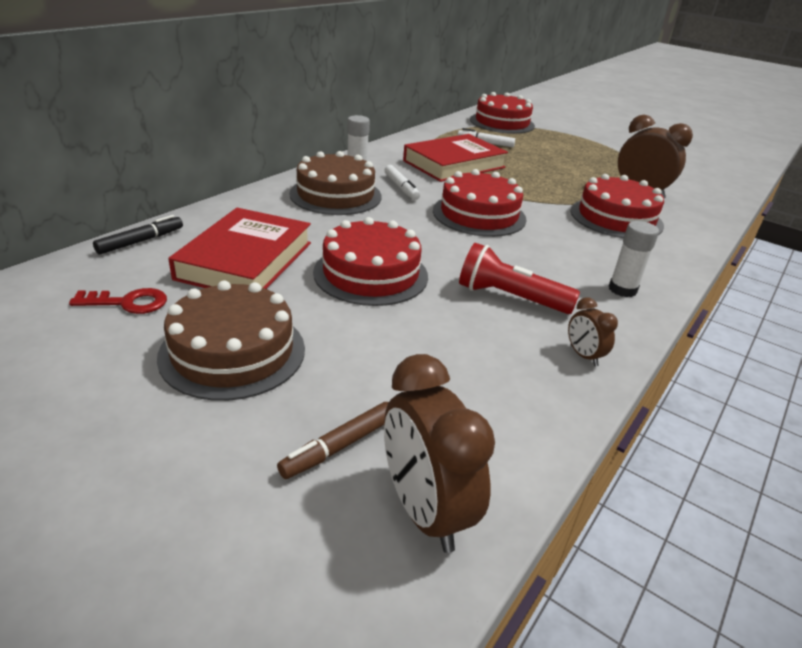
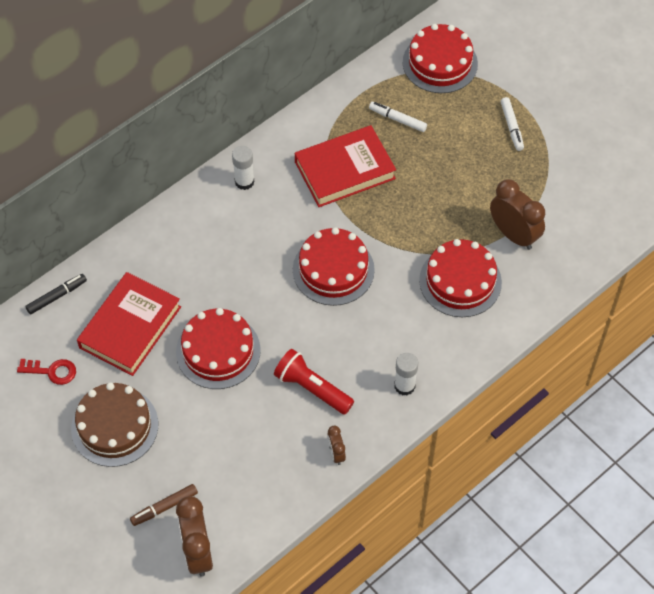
camera: 15 degrees right, 25 degrees up
(335, 195) = (215, 230): brown cake -> none
(401, 187) = (278, 217): white marker -> white marker (511, 127)

